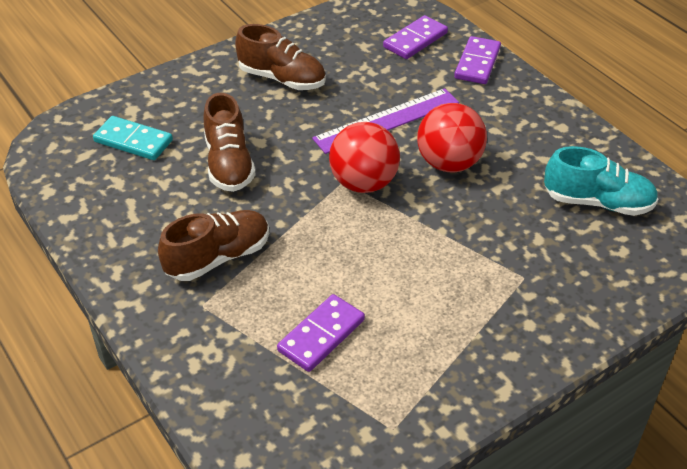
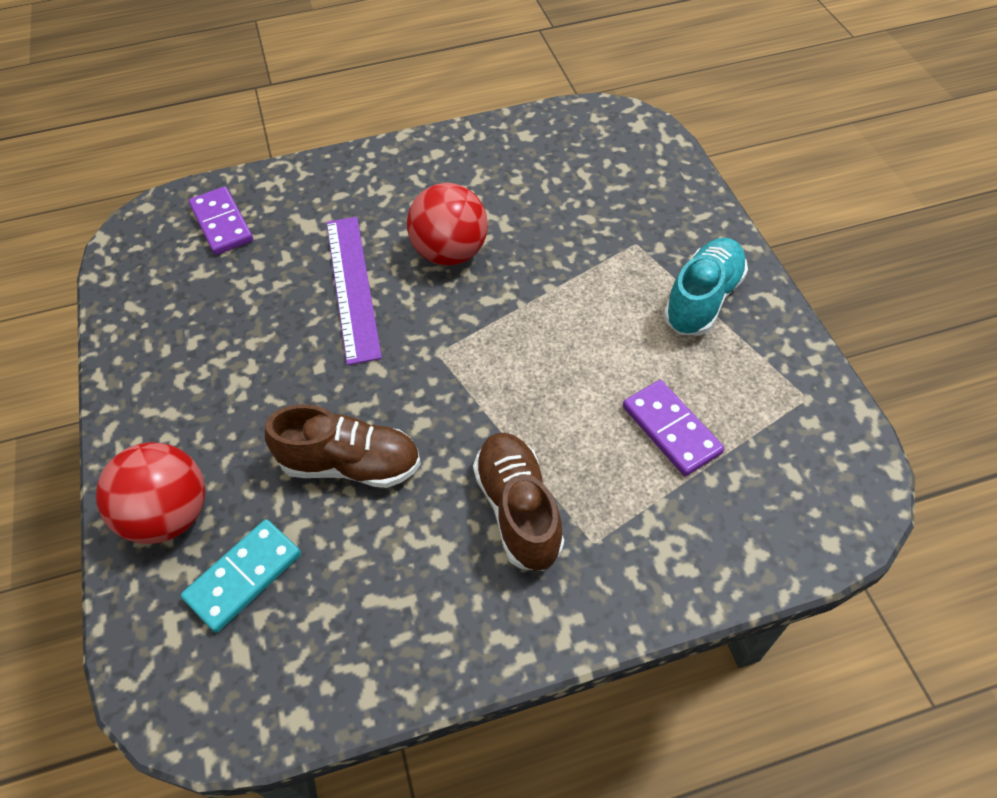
camera: 70 degrees left, 10 degrees up
(282, 79) = (213, 370): brown shoe -> none
(363, 183) = (448, 334): red ball -> red ball (169, 515)
(477, 63) = (298, 184): purple domino -> none
(597, 202) = (555, 162): turquoise shoe -> turquoise shoe (702, 299)

